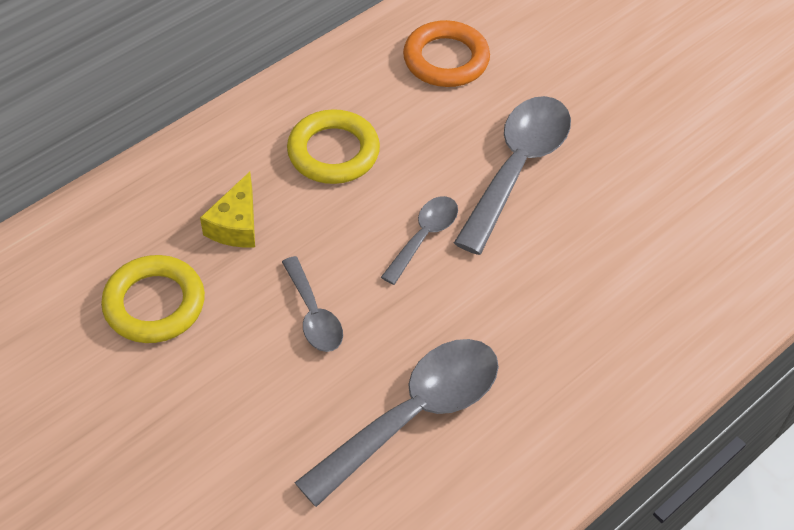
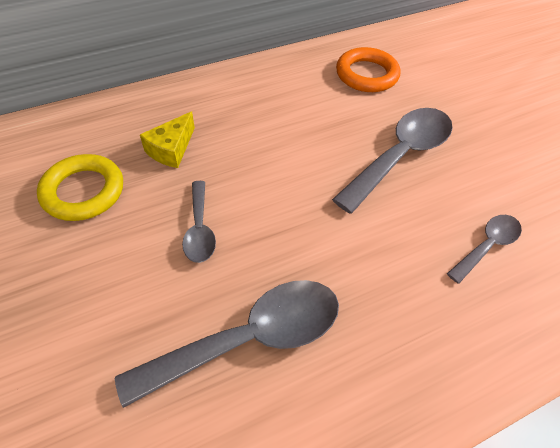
camera: 15 degrees right, 0 degrees up
(333, 152) = (263, 116): yellow ring -> none
(424, 237) = (310, 190): grey spoon -> grey spoon (487, 246)

